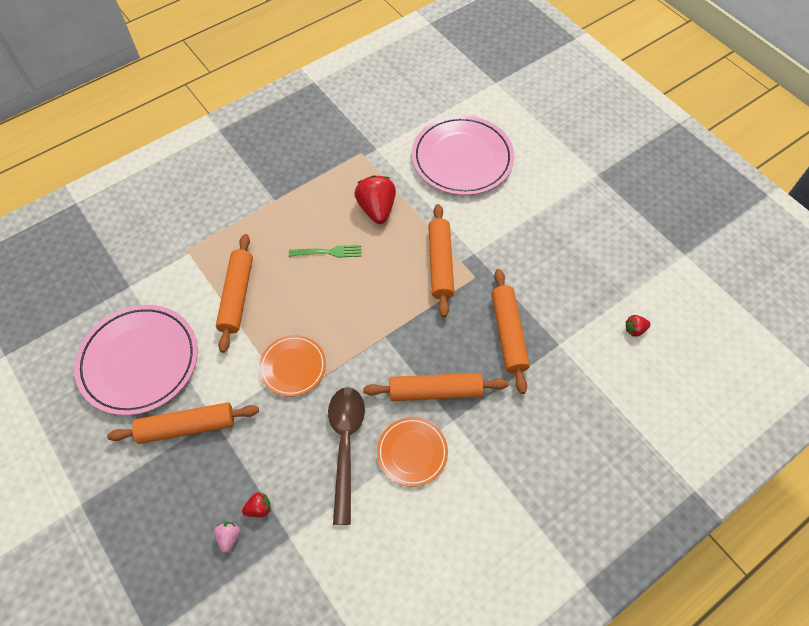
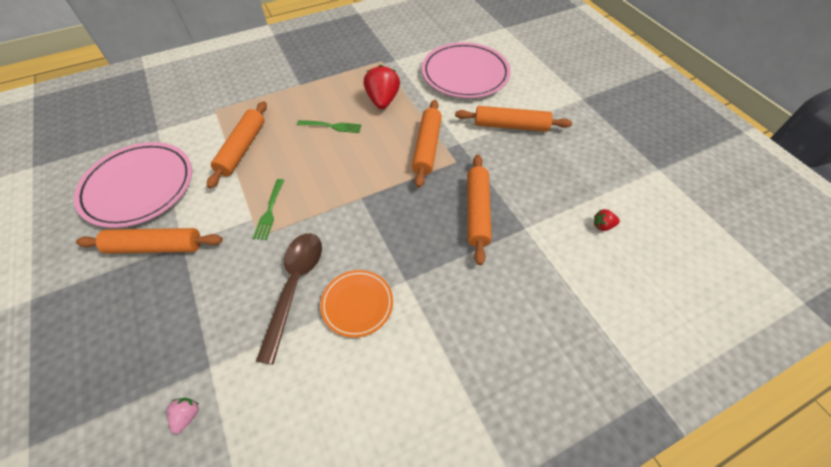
camera: 10 degrees right, 5 degrees down
(229, 537) = (151, 356): pink strawberry -> pink strawberry (187, 415)
(259, 508) = (191, 332): red strawberry -> none
(293, 367) = (269, 211): orange plate -> green fork
(435, 391) = (395, 251): orange rolling pin -> orange rolling pin (510, 126)

